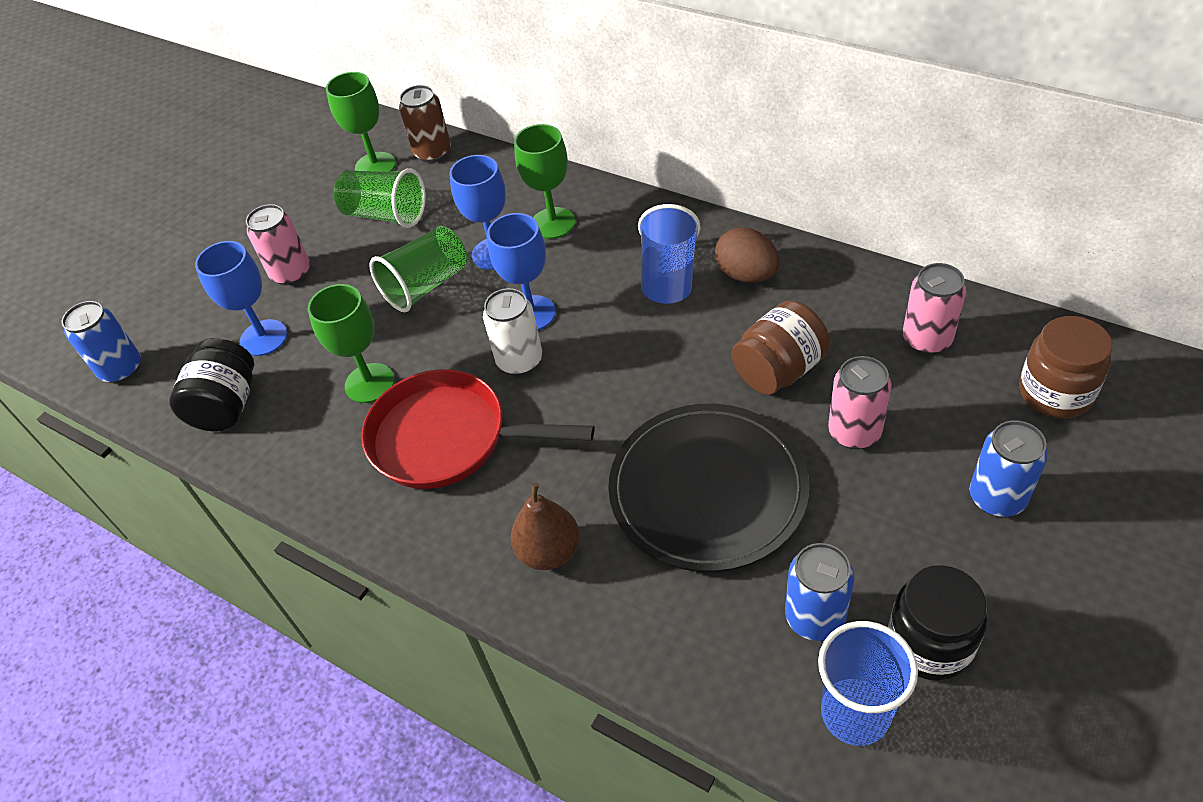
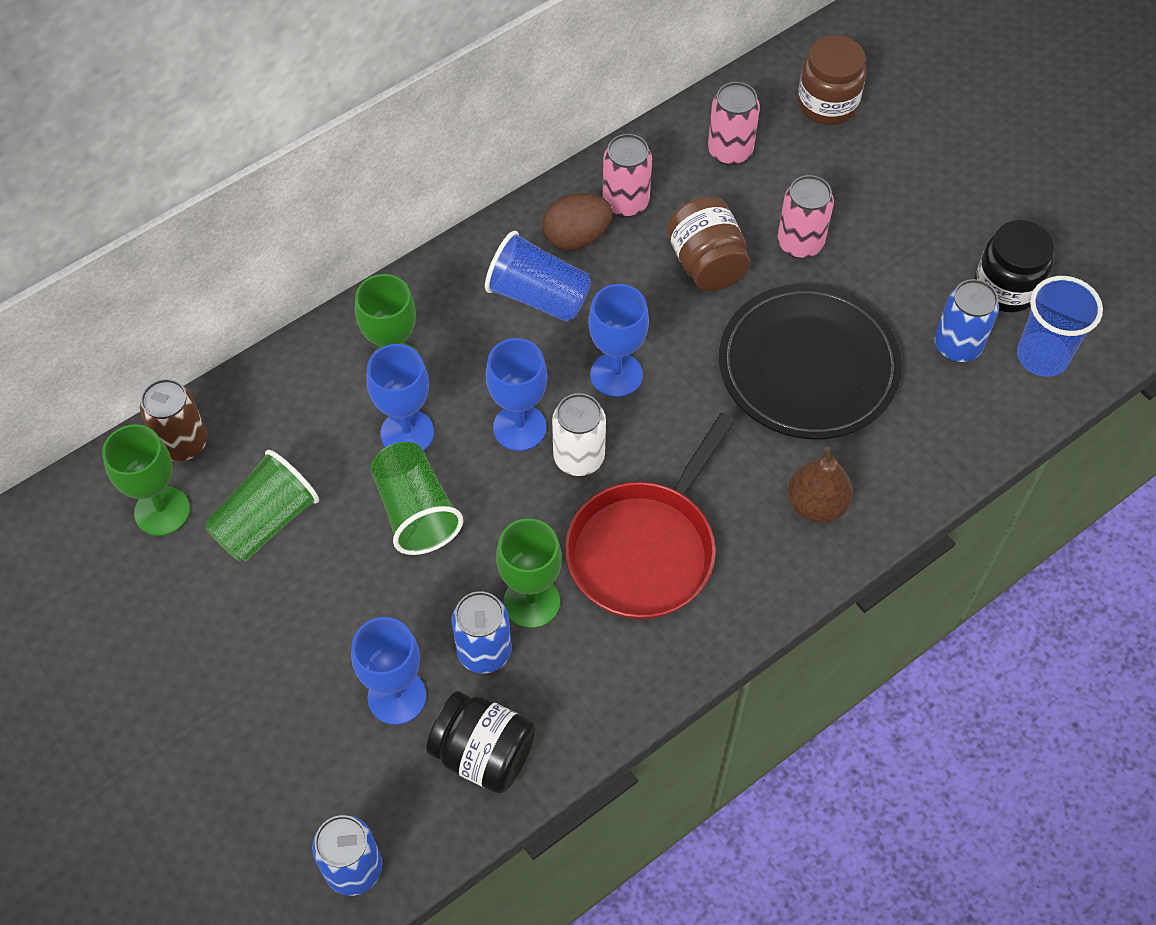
camera: 75 degrees left, 10 degrees up
(291, 273) = (302, 646): pink can -> pink can (625, 202)
(617, 353) = (616, 375): none -> blue goblet
(997, 498) = (905, 188): blue can -> blue can (484, 651)

